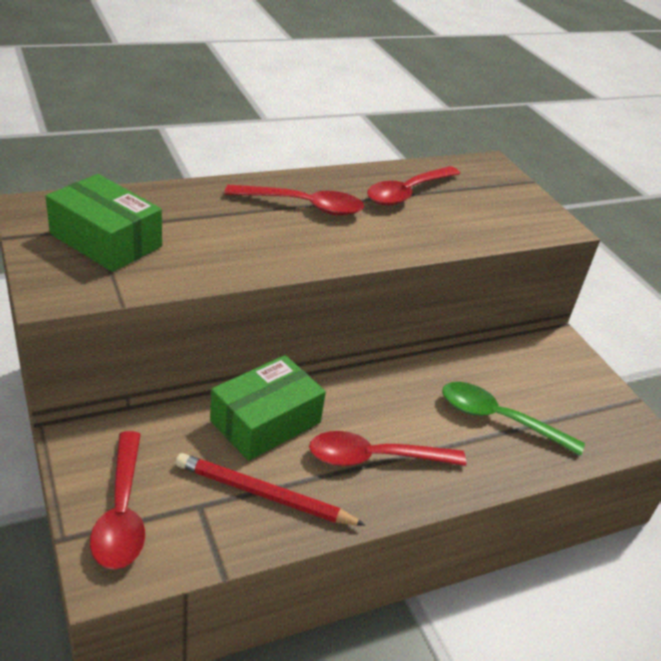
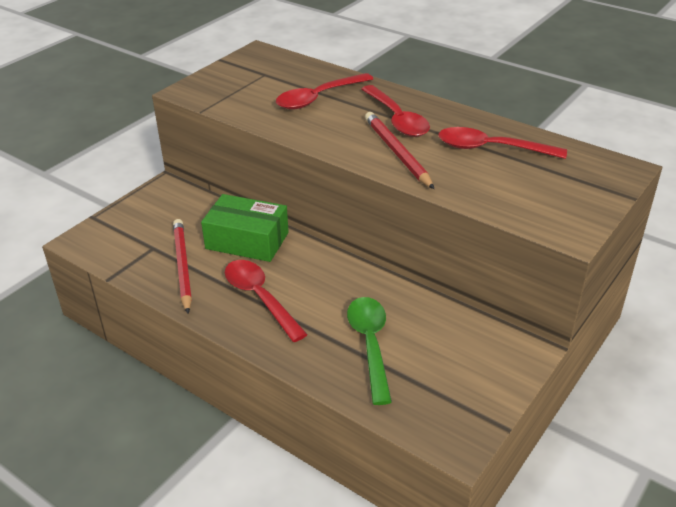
camera: 65 degrees right, 0 degrees up
(106, 240) = (255, 81): green box -> none
(122, 512) = (125, 225): red spoon -> red spoon (318, 98)
(365, 234) = (397, 152): none -> red pencil

